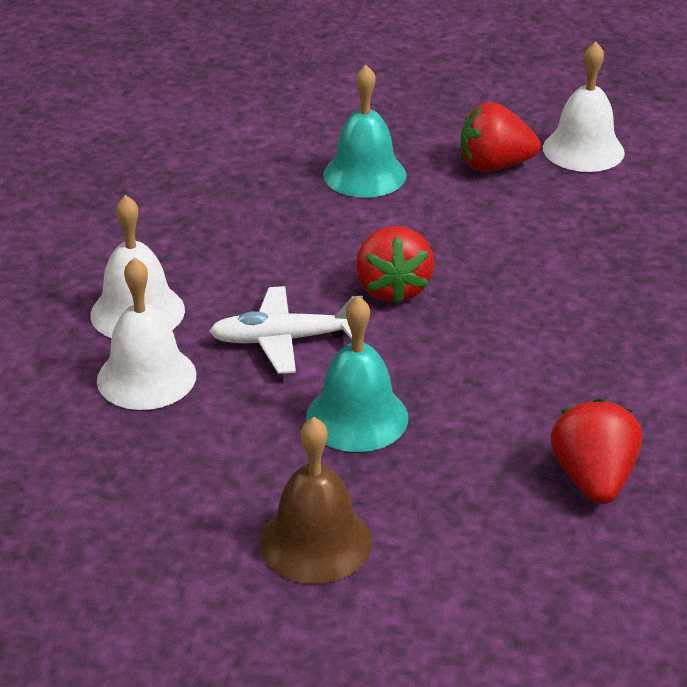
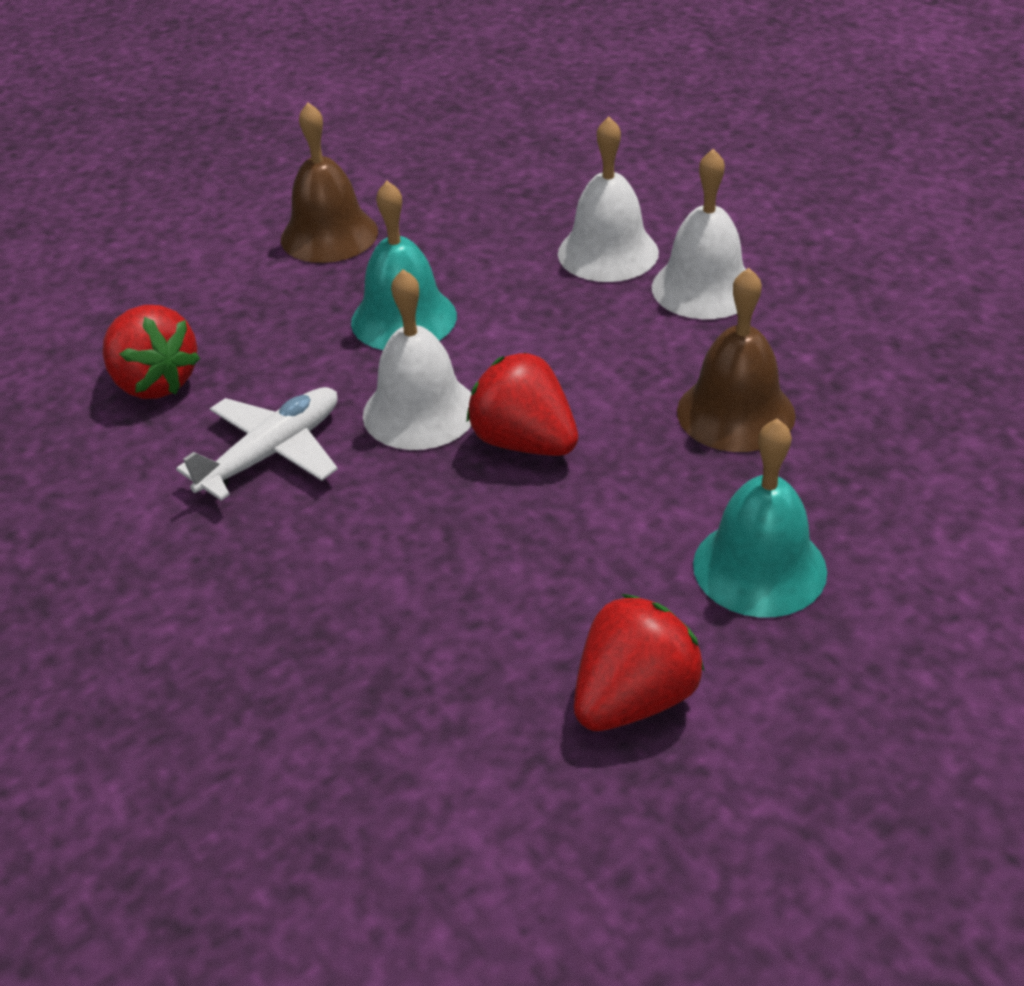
camera: 140 degrees right, 5 degrees up
(255, 236) = (735, 413): none -> brown bell
(285, 339) = (550, 339): white plane -> white plane (272, 453)
(583, 150) = (553, 830): white bell -> white bell (420, 411)

